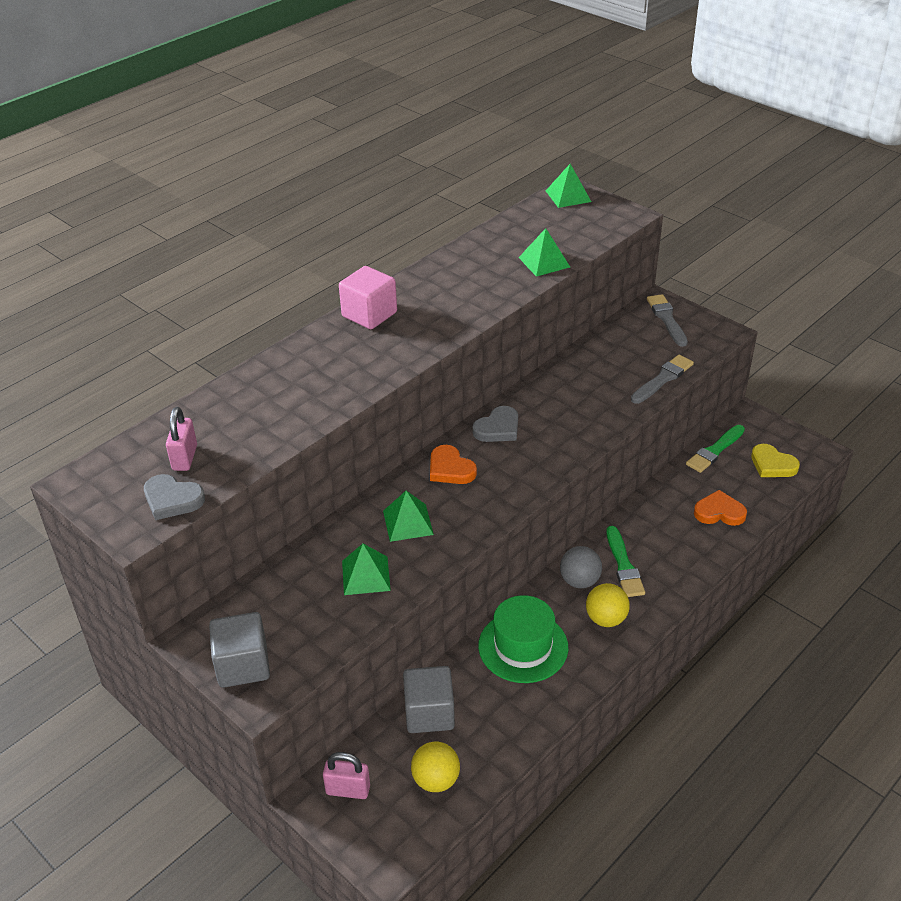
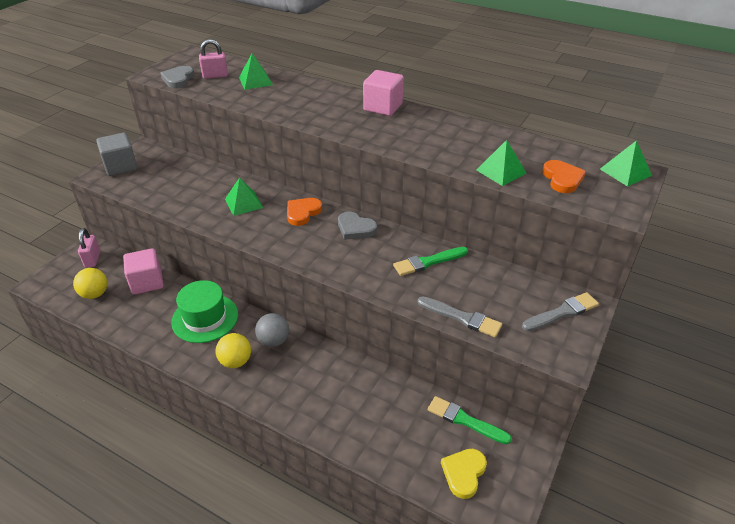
camera: 75 degrees right, 0 degrees up
(365, 575) = (193, 195): green pyramid -> green pyramid (255, 81)
(429, 713) = (147, 282): grey cube -> pink cube
(624, 565) = (295, 366): green brush -> green brush (428, 262)
(719, 512) = (378, 430): orange heart -> orange heart (562, 179)

